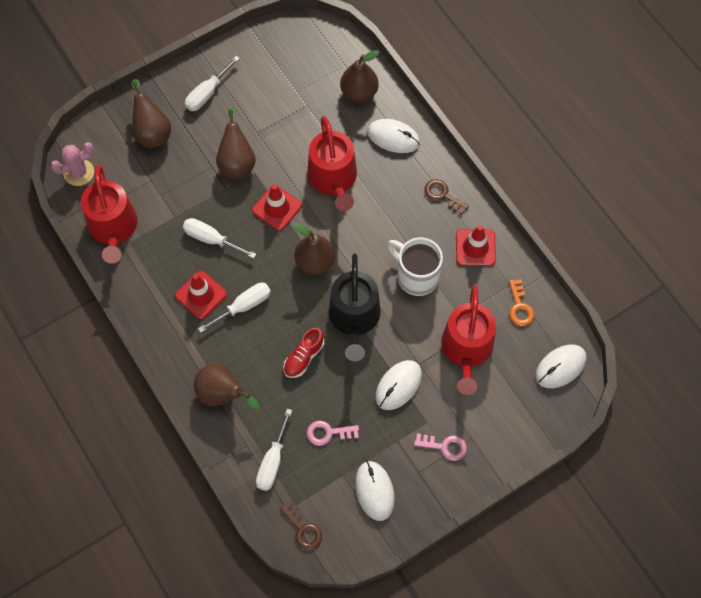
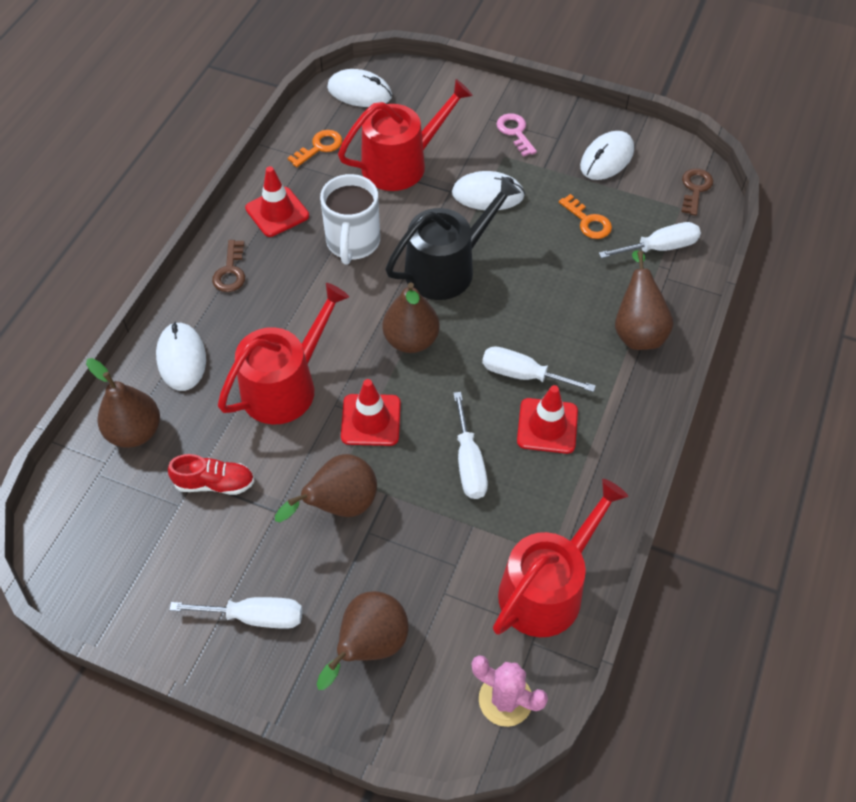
camera: 125 degrees left, 10 degrees down
(303, 357) = (530, 286): red shoe -> red shoe (215, 483)
(328, 433) = (588, 221): pink key -> orange key

